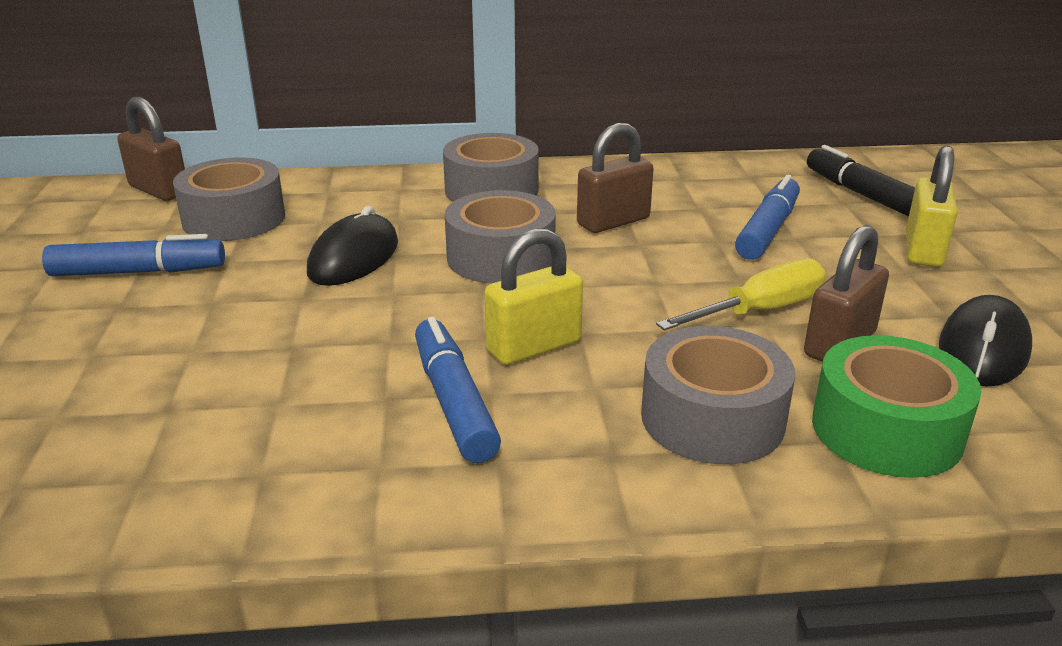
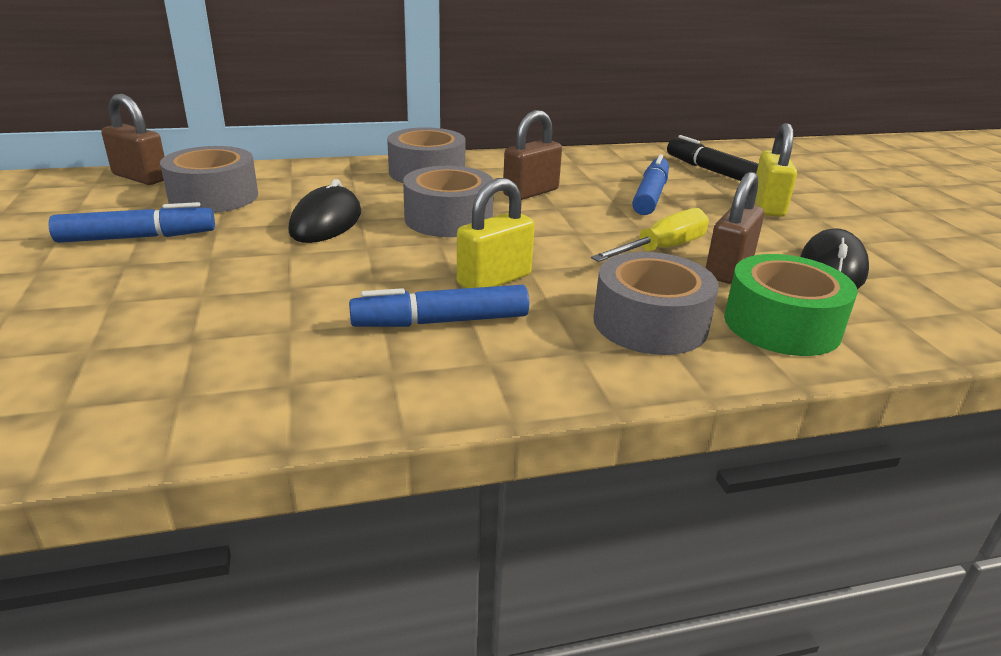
camera: 10 degrees left, 0 degrees up
(454, 401) = (440, 321): blue marker -> blue marker turned 75 degrees counterclockwise

